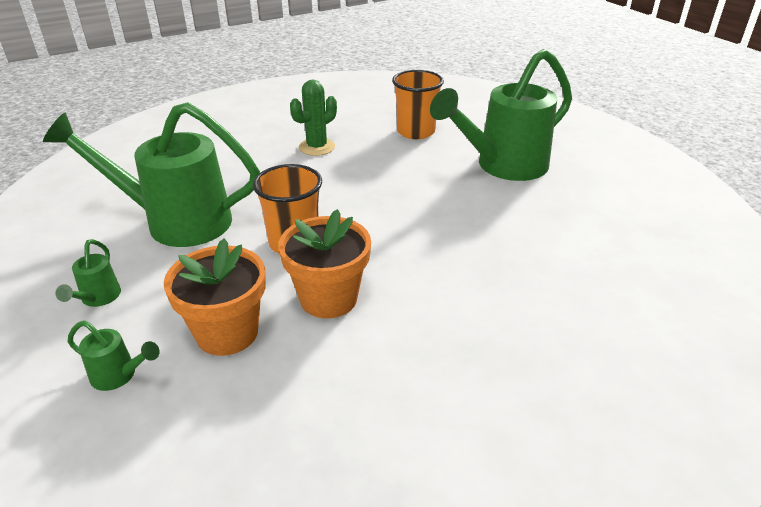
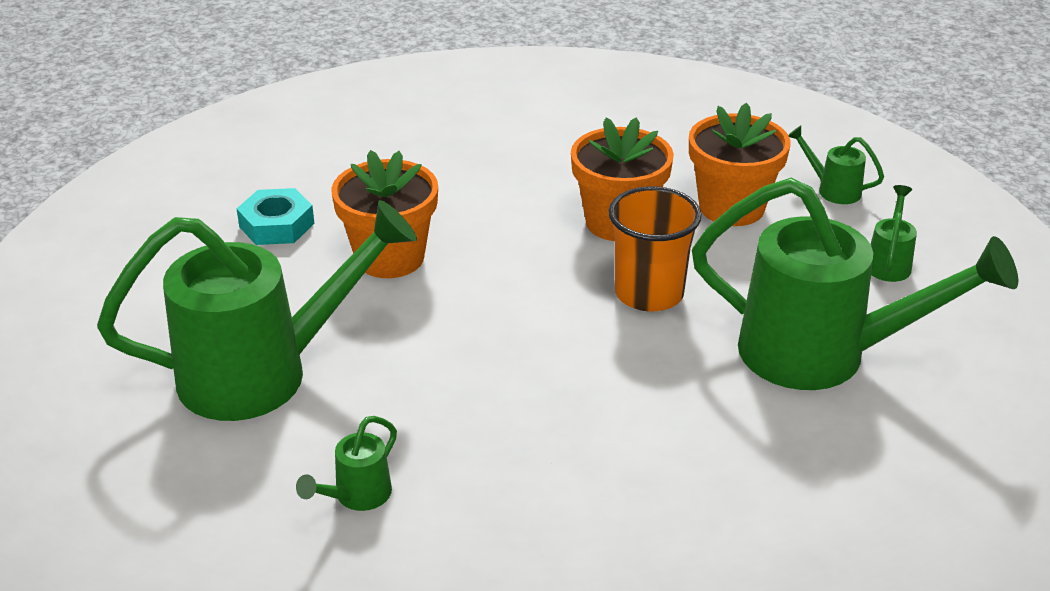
camera: 165 degrees left, 0 degrees up
(317, 147) = (576, 486): green cactus -> none
(415, 132) = (357, 496): orange cup -> green watering can
(489, 239) = (390, 258): none -> orange flower pot
(591, 249) = (277, 225): none -> turquoise nut

